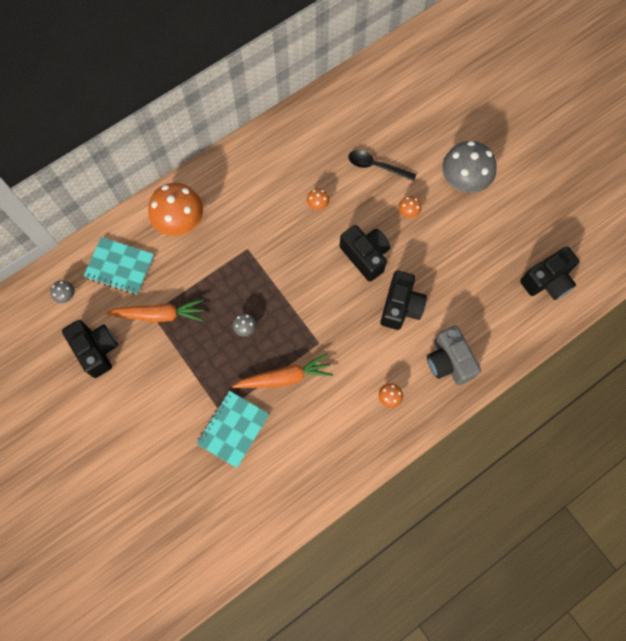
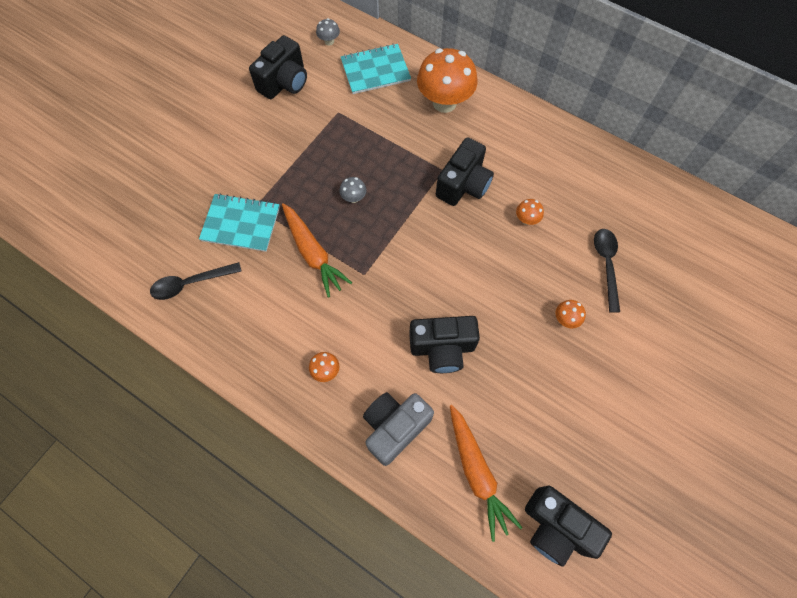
camera: 70 degrees right, 5 degrees down
(119, 266) = (375, 70): turquoise notebook -> turquoise notebook turned 75 degrees clockwise
(159, 314) = (339, 119): orange carrot -> orange carrot (477, 472)
(275, 486) = (191, 283): none -> black spoon
(365, 256) = (487, 289): black camera -> black camera (463, 185)
(463, 181) = (640, 372): grey mushroom -> none

